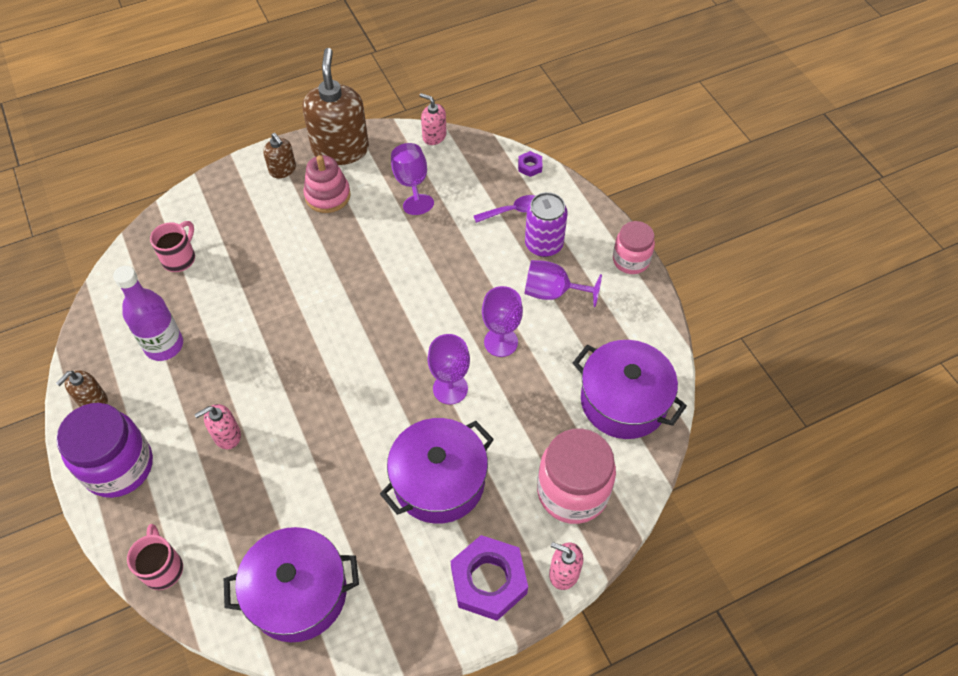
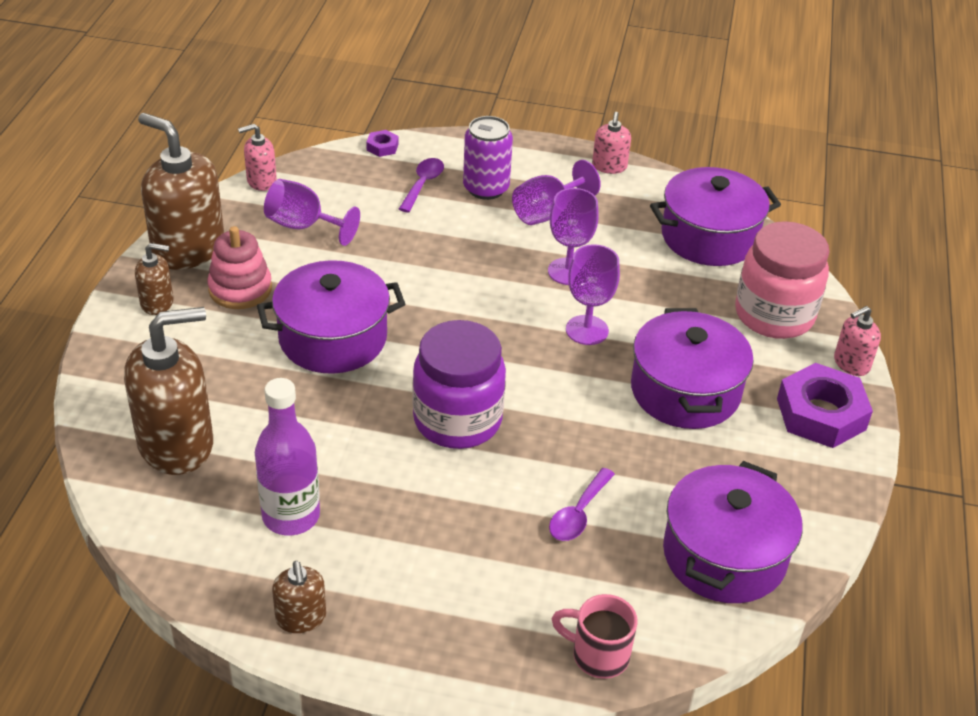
camera: 55 degrees left, 15 degrees down
(119, 466) = (422, 635): purple jar -> purple jar (457, 420)
(179, 258) = (176, 444): pink mug -> brown soap dispenser
(226, 435) = (475, 520): pink soap dispenser -> pink soap dispenser (609, 166)
(273, 487) = (578, 514): none -> purple spoon
(324, 266) = (332, 338): none -> purple pot
(631, 260) = (564, 152): pink jar -> none

